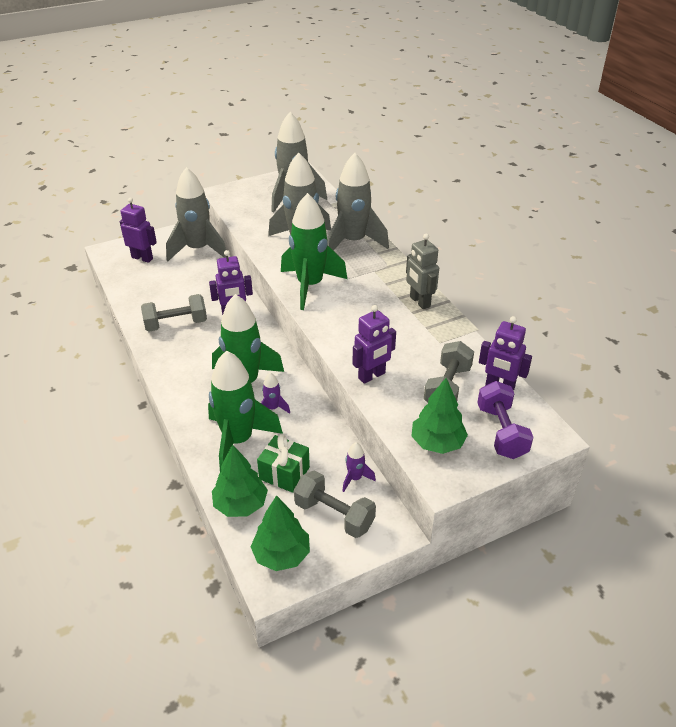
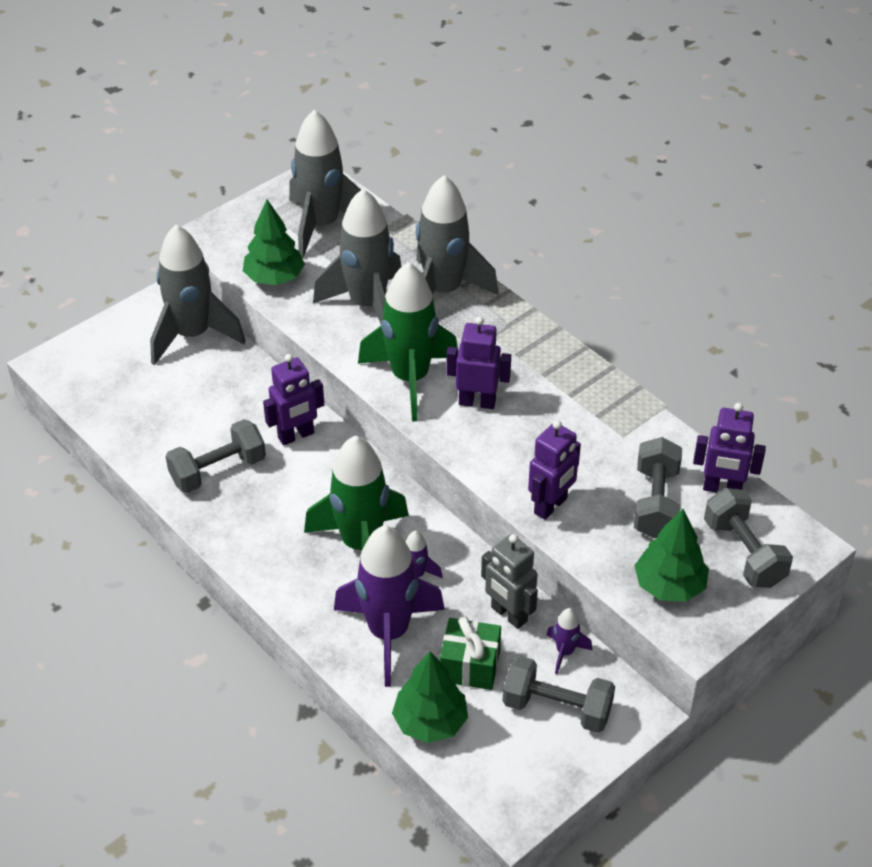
camera: 15 degrees left, 5 degrees up
(142, 258) = (111, 366): purple robot -> purple robot (477, 402)
(238, 441) = (388, 633): green rocket -> purple rocket
(281, 555) = (510, 775): green tree -> green tree (274, 278)
(419, 302) = (573, 376): grey robot -> grey robot (508, 614)
(501, 432) = (744, 553): purple dumbbell -> grey dumbbell

